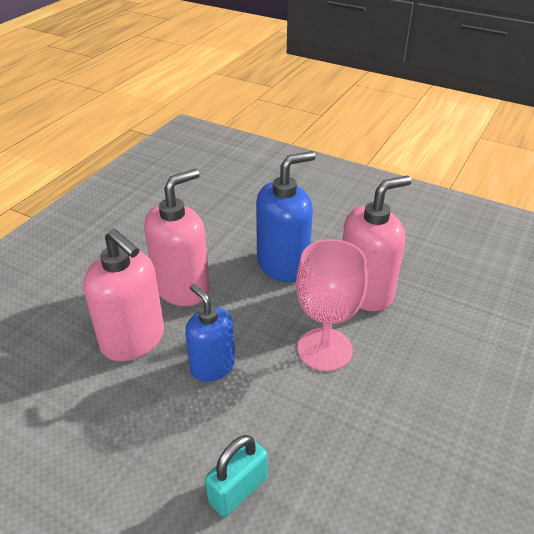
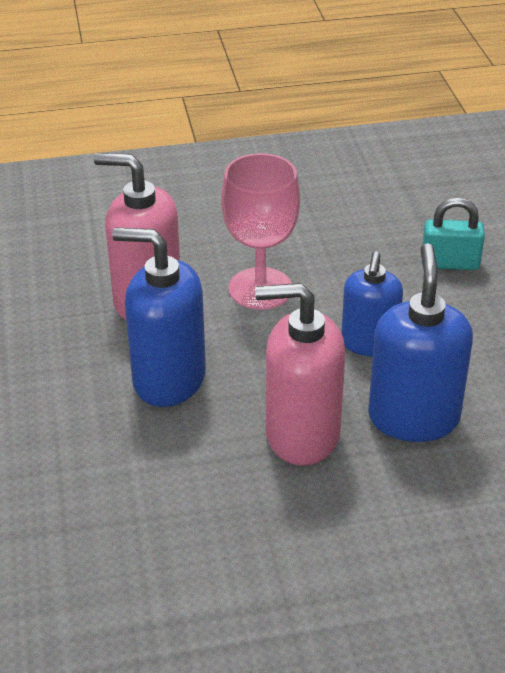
camera: 130 degrees left, 0 degrees up
(133, 340) = (413, 417): pink soap dispenser -> blue soap dispenser

